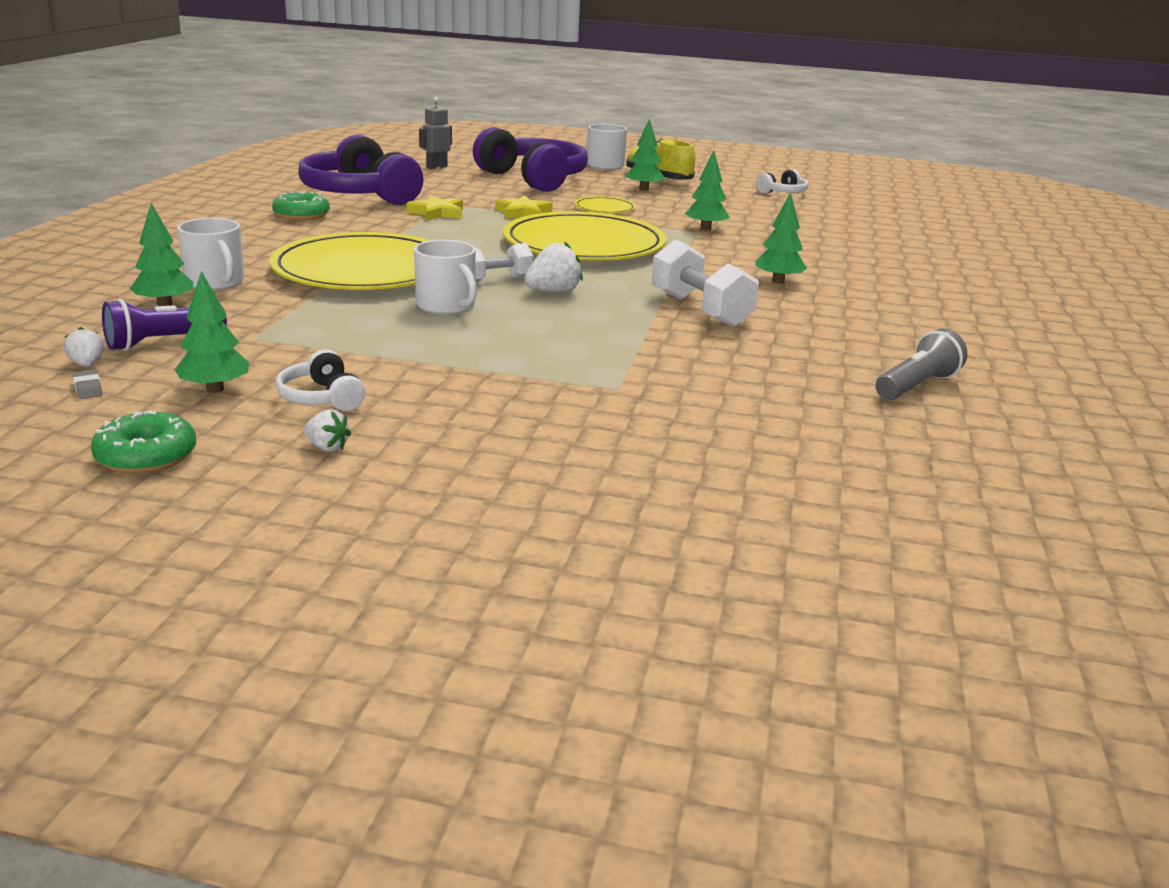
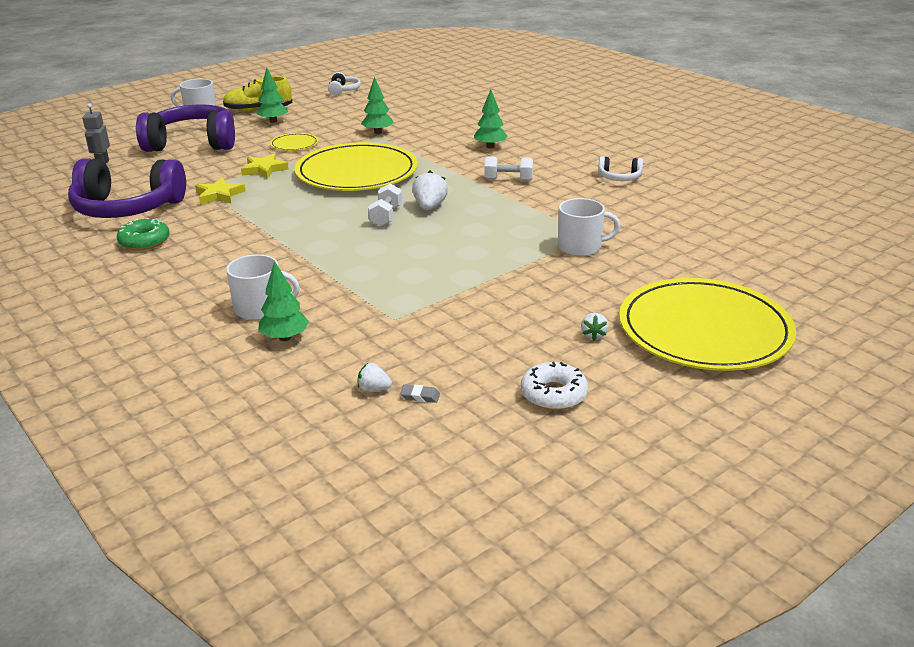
camera: 50 degrees left, 5 degrees up
(146, 456) = (553, 394): green donut -> white donut
(162, 342) = (362, 353): purple flashlight -> none
(215, 389) = (471, 351): green tree -> none
(322, 398) = (521, 320): white headphones -> white headphones (619, 178)
(327, 447) = (593, 335): white strawberry -> white strawberry turned 120 degrees clockwise
(364, 270) = (308, 251): yellow plate -> yellow plate (704, 330)
(446, 306) = (413, 244): white mug -> white mug (581, 247)
(700, 310) = (508, 180): white dumbbell -> white dumbbell, size x0.63
(916, 386) = (660, 169): grey flashlight -> none

